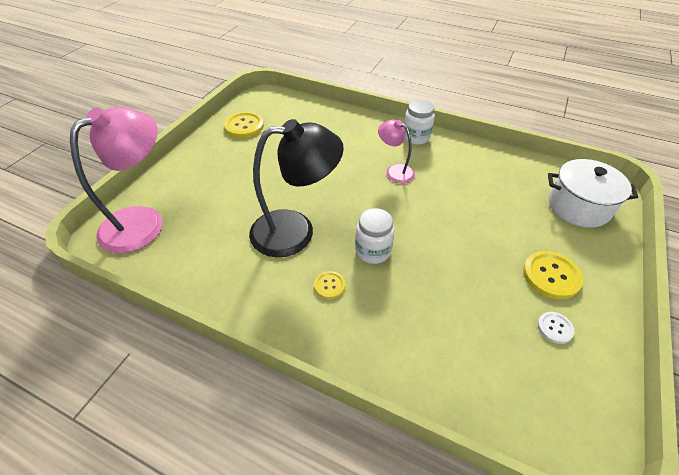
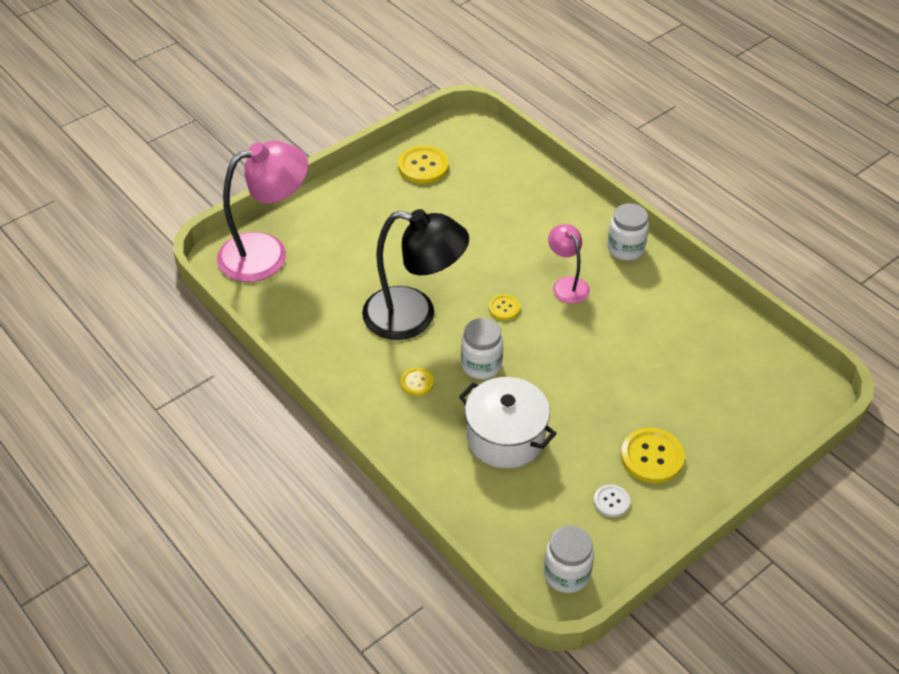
camera: 25 degrees right, 0 degrees up
(361, 201) = (504, 308): none -> yellow button
(578, 206) = (755, 401): white pot -> white pot (505, 437)
(579, 421) = (566, 574): none -> white jar

